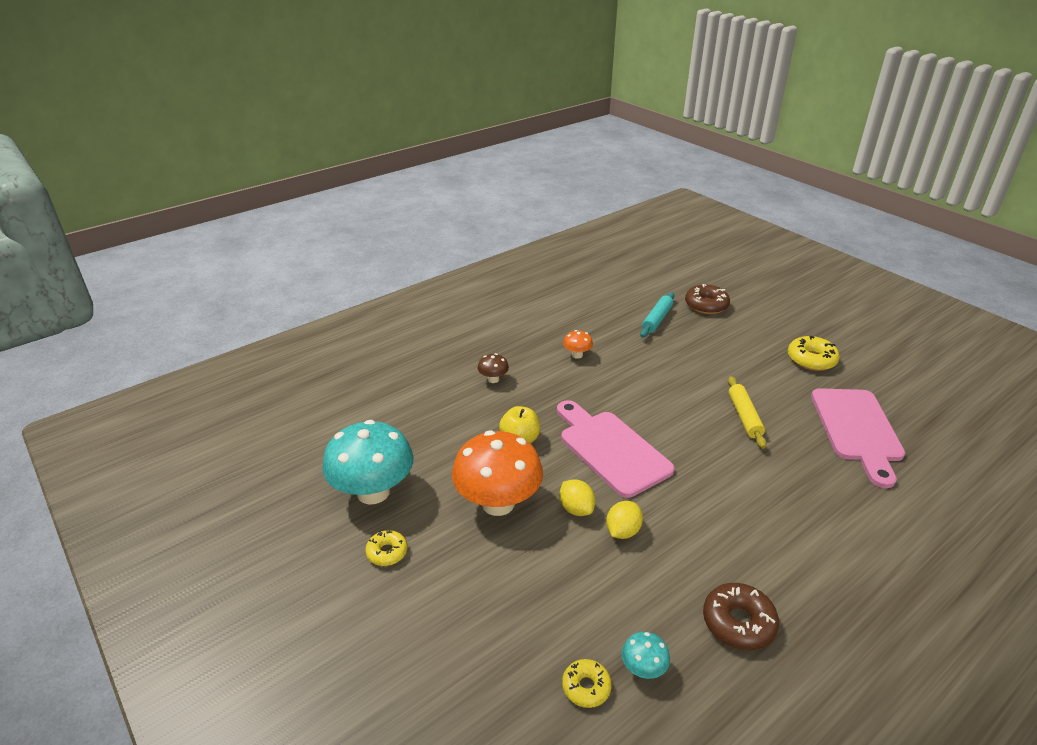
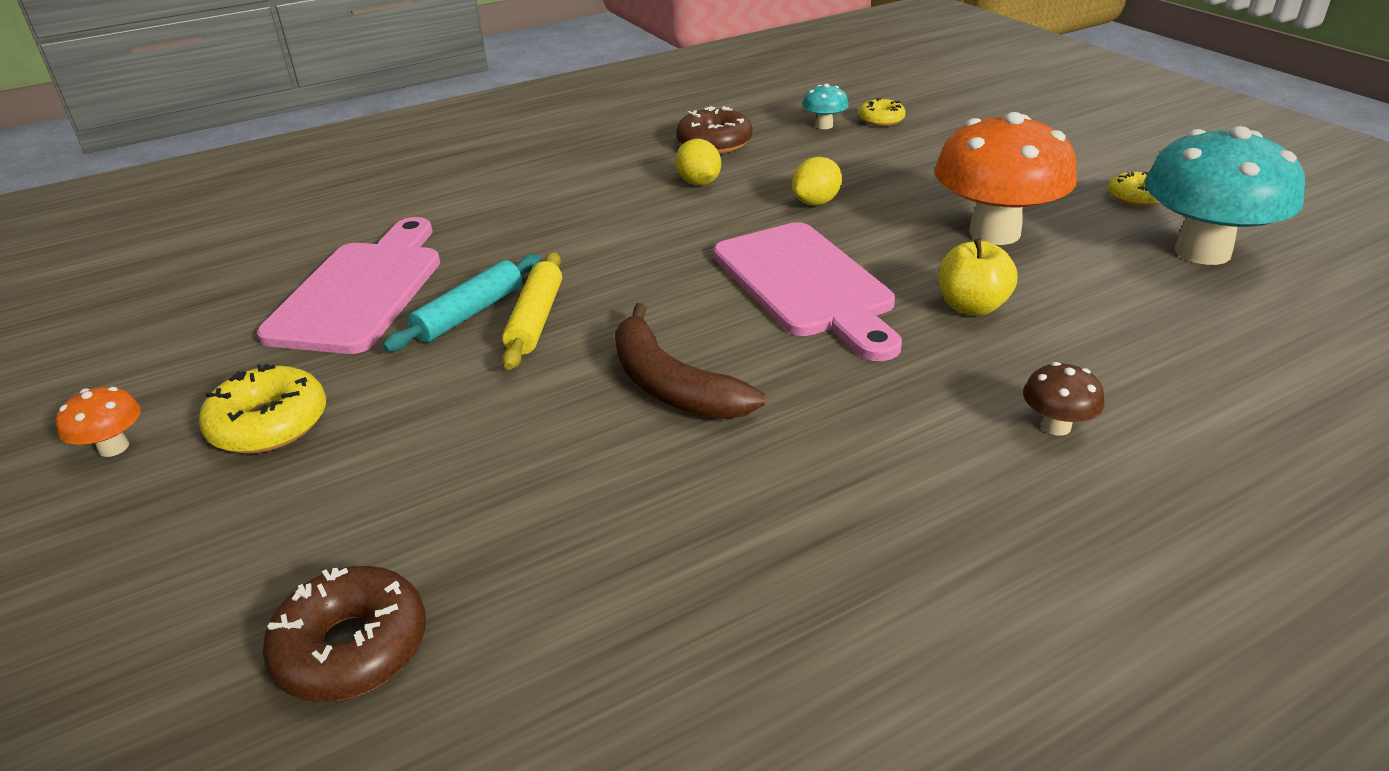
camera: 170 degrees left, 0 degrees up
(576, 509) = (876, 223): yellow lemon -> yellow lemon (699, 183)
(577, 355) = (839, 479): orange mushroom -> orange mushroom (114, 447)
(656, 386) = (671, 385): none -> brown banana
(657, 319) = (558, 593): turquoise rolling pin -> turquoise rolling pin (470, 313)

